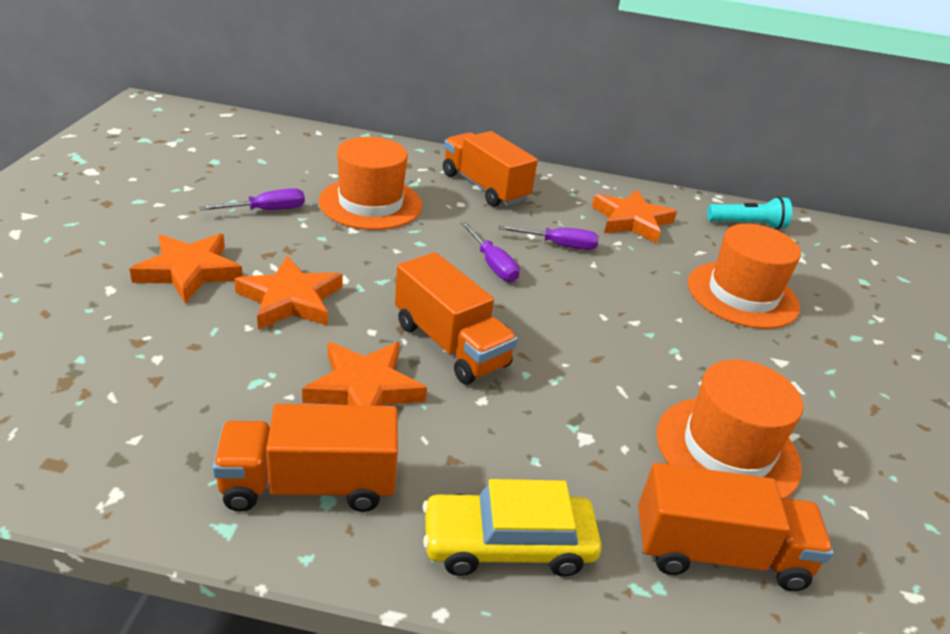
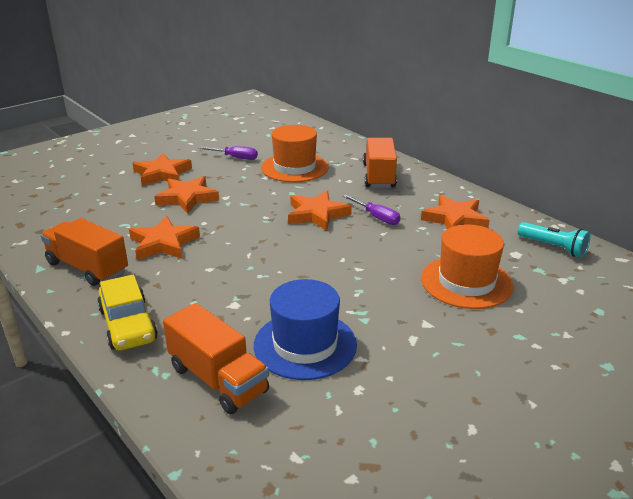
camera: 45 degrees right, 5 degrees down
(450, 345) = (232, 241): orange truck -> none
(492, 264) = (317, 214): purple screwdriver -> orange star
(508, 544) = (128, 324): yellow car -> yellow car turned 150 degrees counterclockwise
(727, 450) = (305, 345): orange hat -> blue hat

